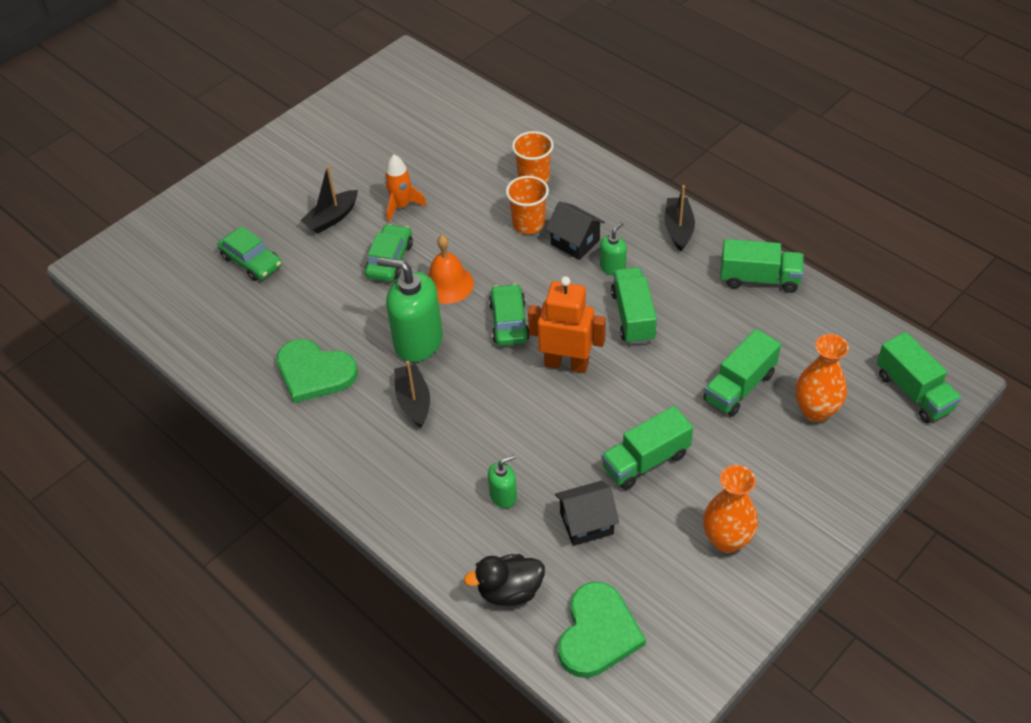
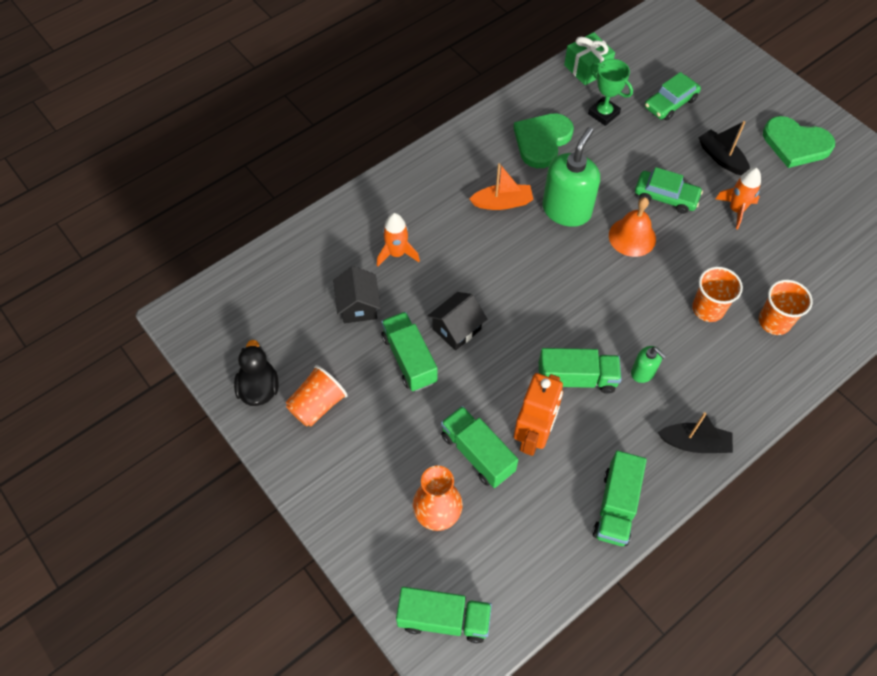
camera: 95 degrees right, 10 degrees up
(193, 339) = (587, 68): none -> green gift
(269, 319) = (603, 114): none -> green trophy
(413, 401) = (502, 203): black boat -> orange boat
(503, 496) = (397, 253): green soap dispenser -> orange rocket
(509, 322) = (581, 278): green car -> none
(509, 591) = (312, 248): black duck -> black duck (259, 388)
(566, 364) = (526, 316): orange robot -> orange robot (533, 436)
(575, 242) = (680, 345): black house -> black house (457, 329)
(598, 633) = (261, 299): green heart -> green heart (795, 144)
(727, 540) = (317, 405): orange vase -> orange cup
(914, 392) = (444, 619): green truck -> green truck turned 150 degrees counterclockwise

